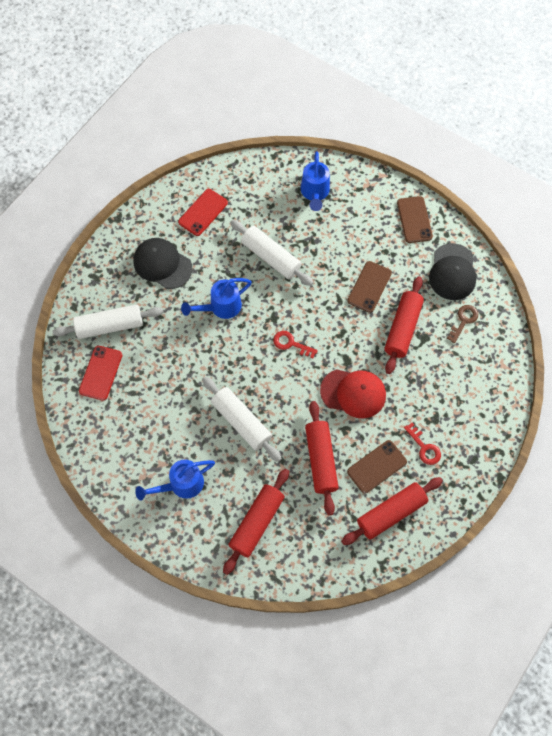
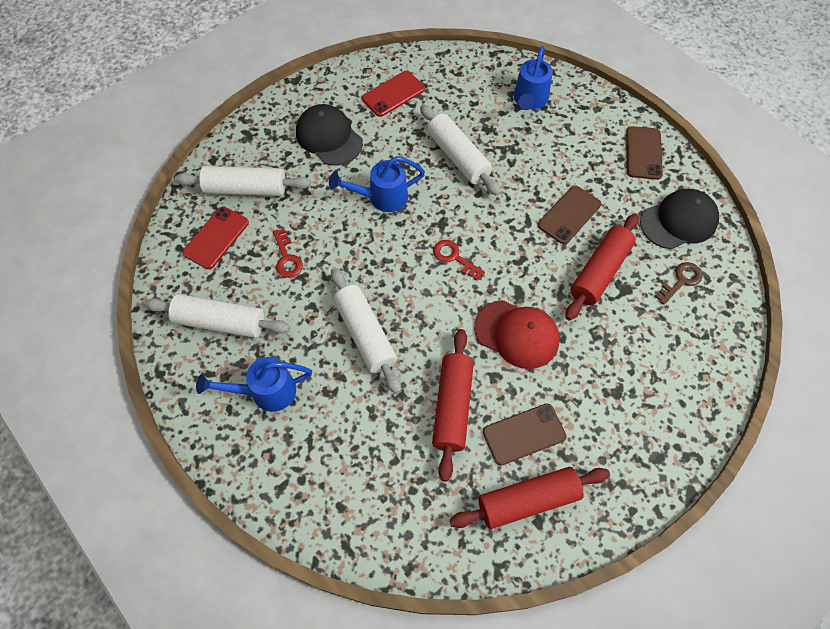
camera: 15 degrees right, 5 degrees down
(128, 440) = (220, 322): none -> white rolling pin
(257, 523) = (346, 466): red rolling pin -> none
(424, 447) = (594, 425): red key -> red key (287, 258)
(452, 272) = (679, 221): black cap -> black cap turned 135 degrees counterclockwise

